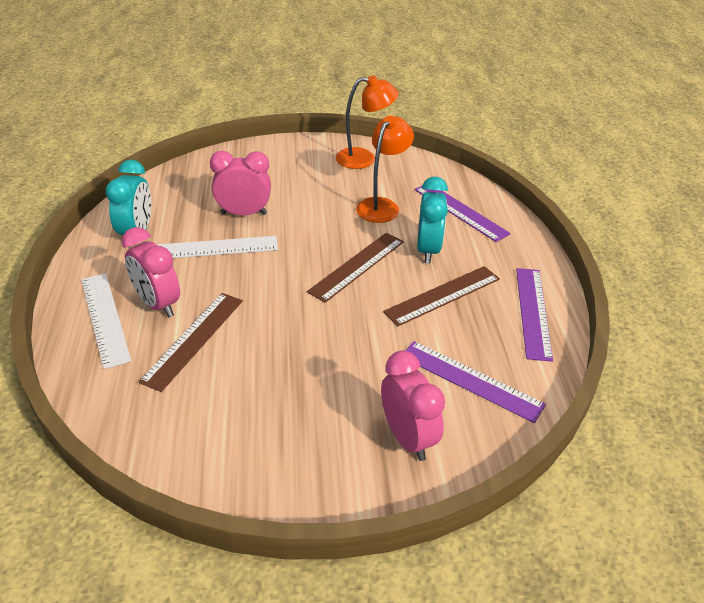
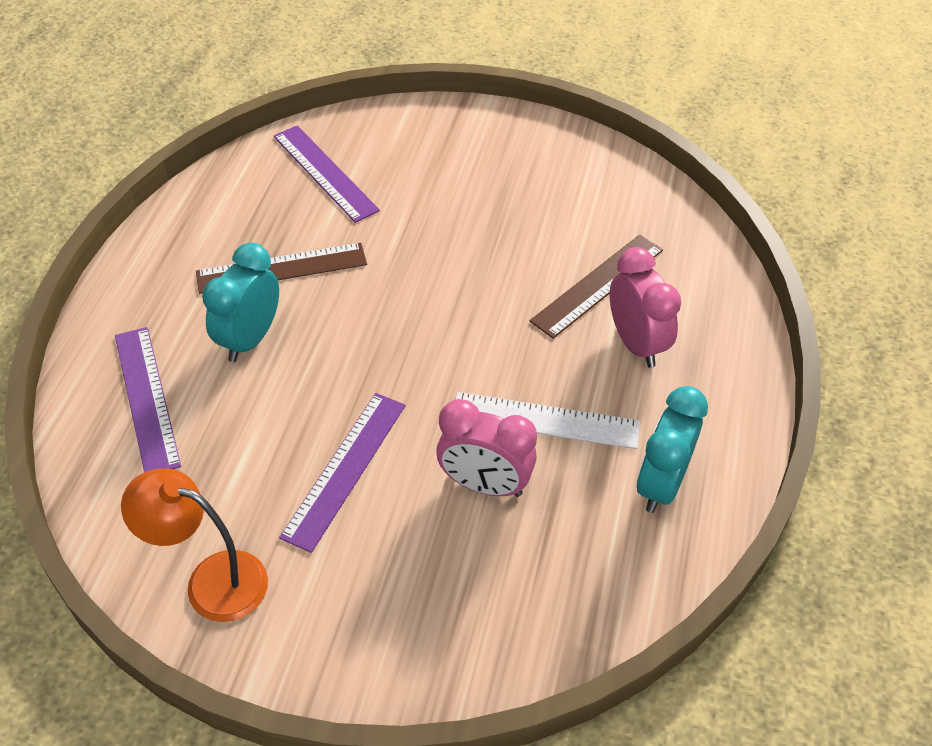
camera: 160 degrees left, 10 degrees up
(104, 318) = (702, 339): white ruler -> none
(357, 266) = (361, 337): brown ruler -> none
(382, 205) = (257, 443): orange lamp -> none
(407, 438) = (418, 143): pink clock -> none
(533, 312) = (196, 222): purple ruler -> purple ruler (345, 469)

